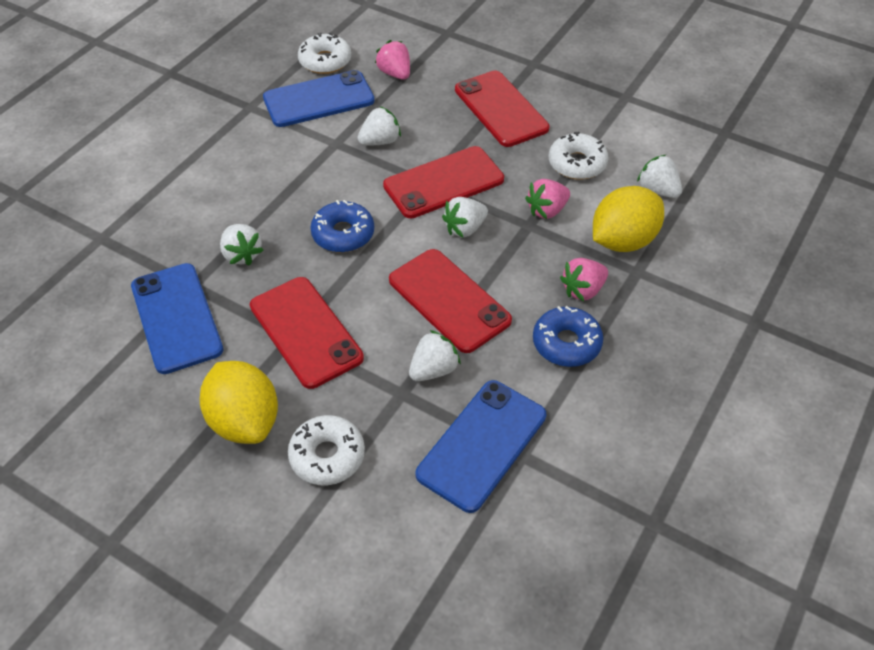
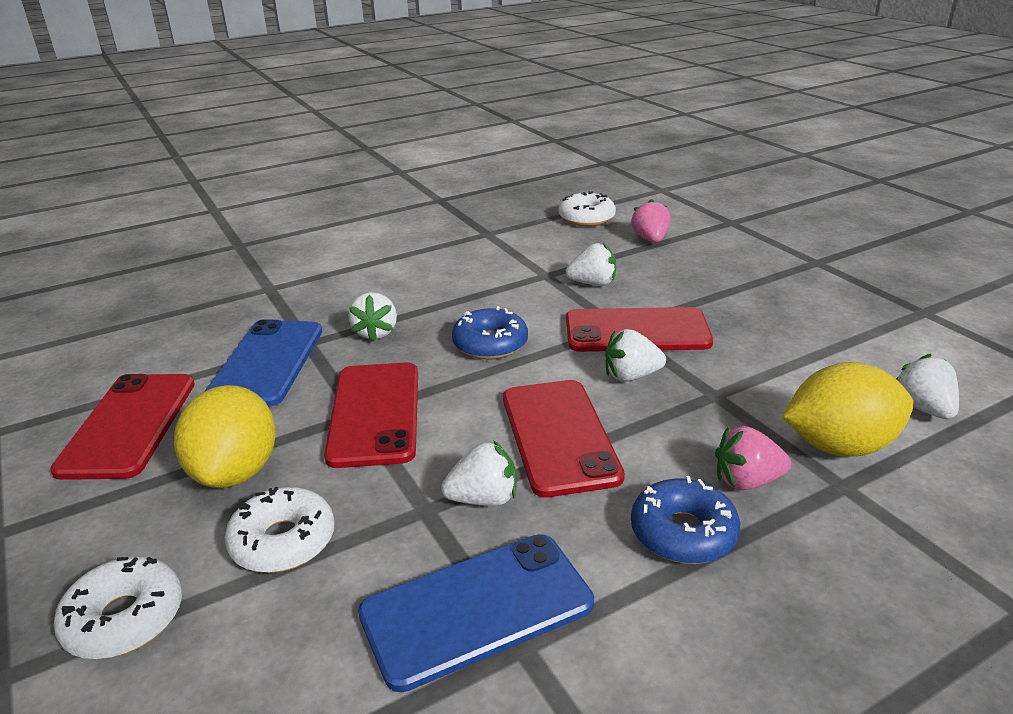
camera: 30 degrees right, 20 degrees down
(318, 99) = (556, 241): blue phone -> none
(500, 109) = (750, 288): red phone -> red phone (128, 425)
(547, 210) = (749, 387): pink strawberry -> none
(577, 163) = (818, 355): white donut -> white donut (124, 619)

